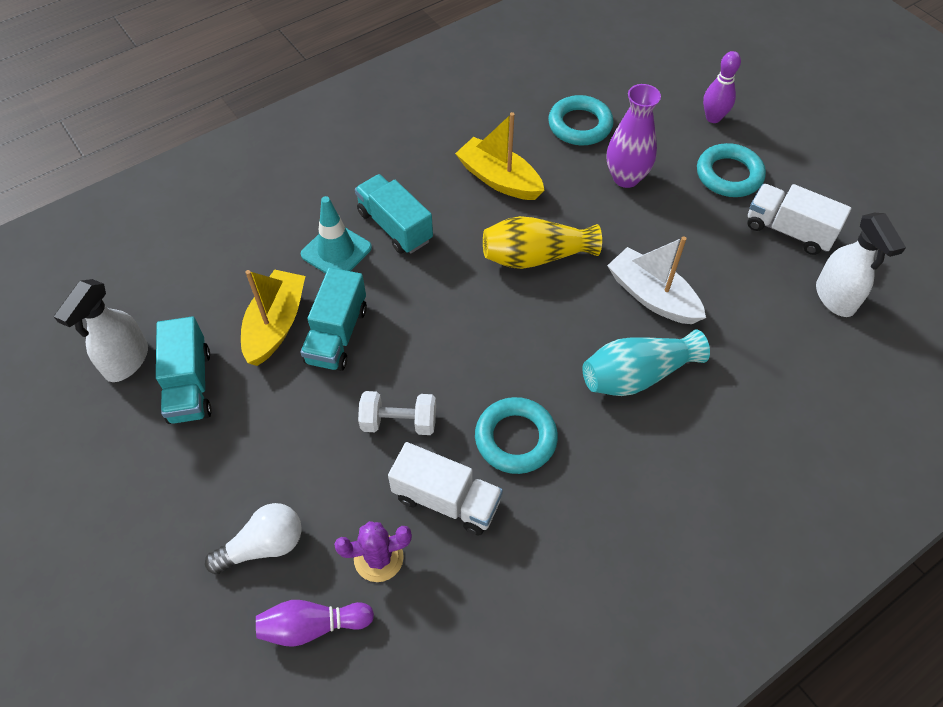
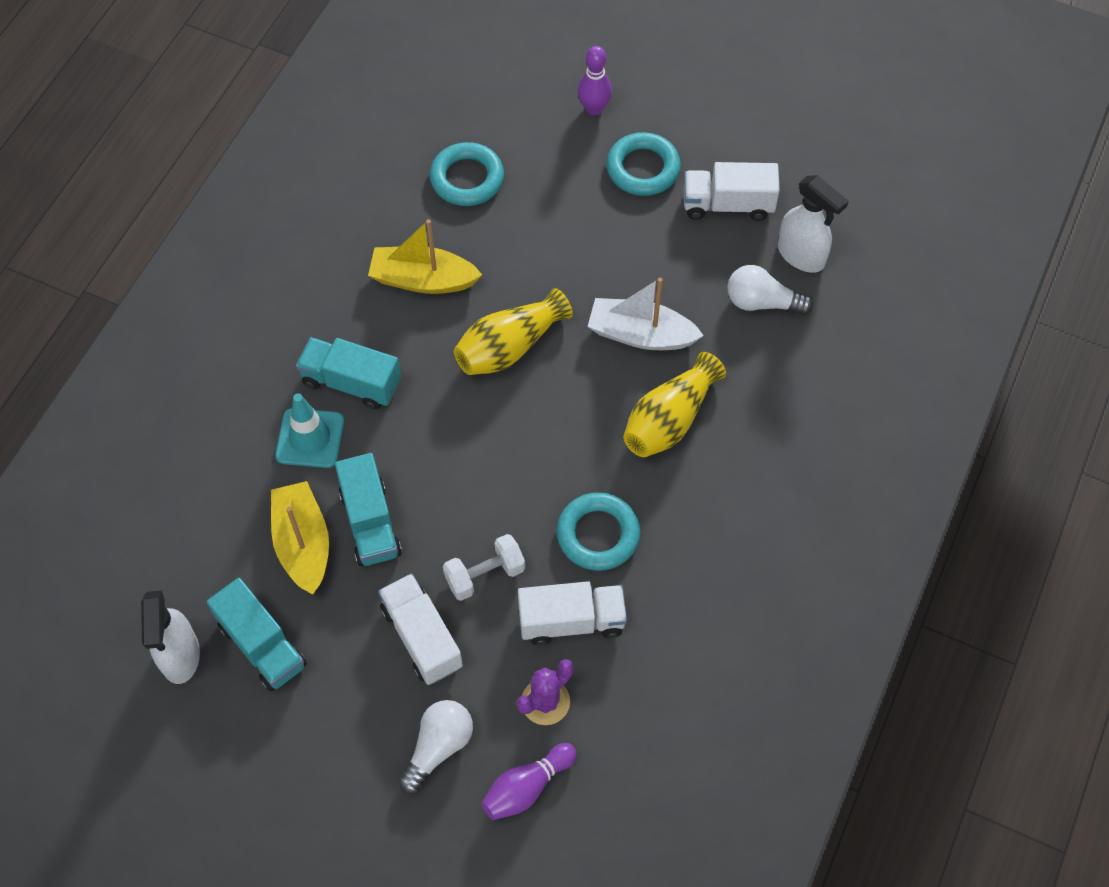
camera: 30 degrees left, 5 degrees up
(314, 446) = (422, 637): none -> white truck
(626, 178) = (546, 218): purple vase -> none
(637, 375) = (669, 420): turquoise vase -> yellow vase
(777, 319) = (762, 302): none -> white light bulb

